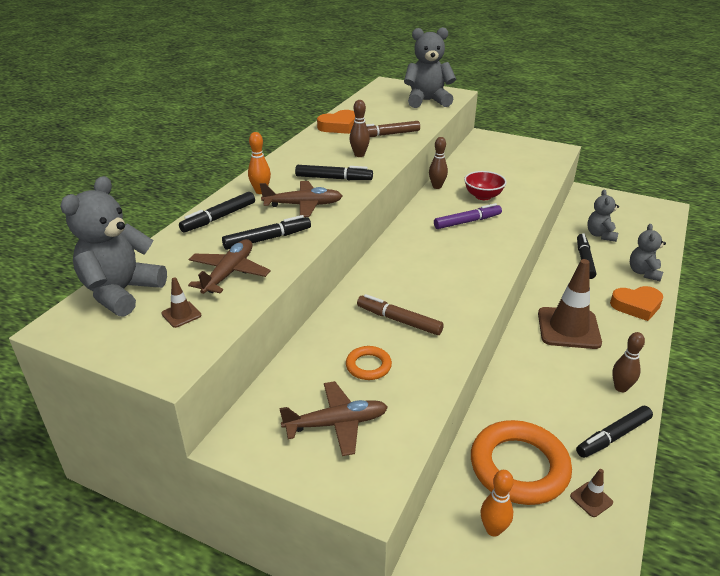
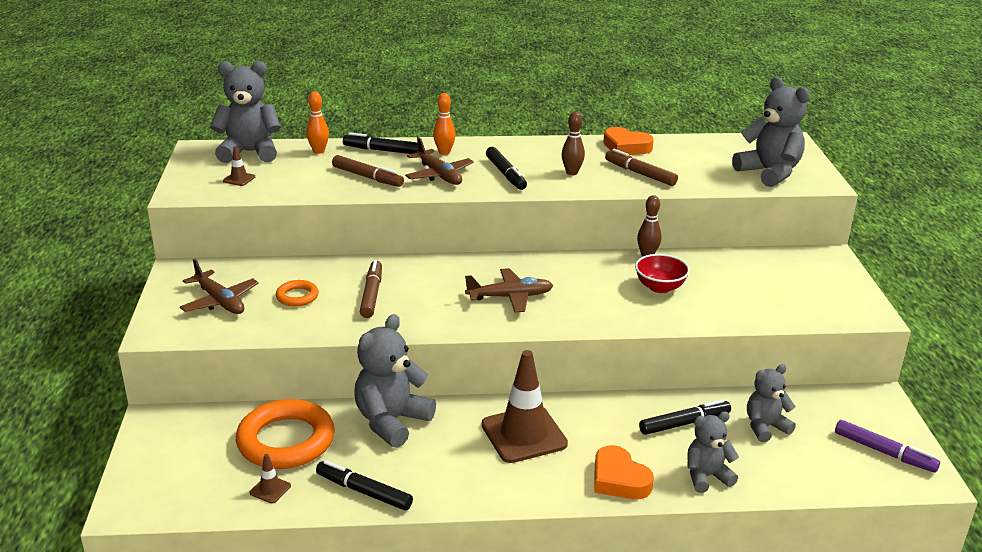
camera: 60 degrees right, 5 degrees down
(229, 273) = (304, 178): brown plane -> brown plane (510, 297)
(267, 239) = (367, 177): black marker -> brown marker
(467, 222) = (588, 290): purple marker -> purple marker (884, 452)
(493, 529) = (206, 441): orange bowling pin -> orange bowling pin (319, 151)
(520, 390) = (391, 422): none -> grey teddy bear
(620, 388) = (446, 487): brown bowling pin -> none

